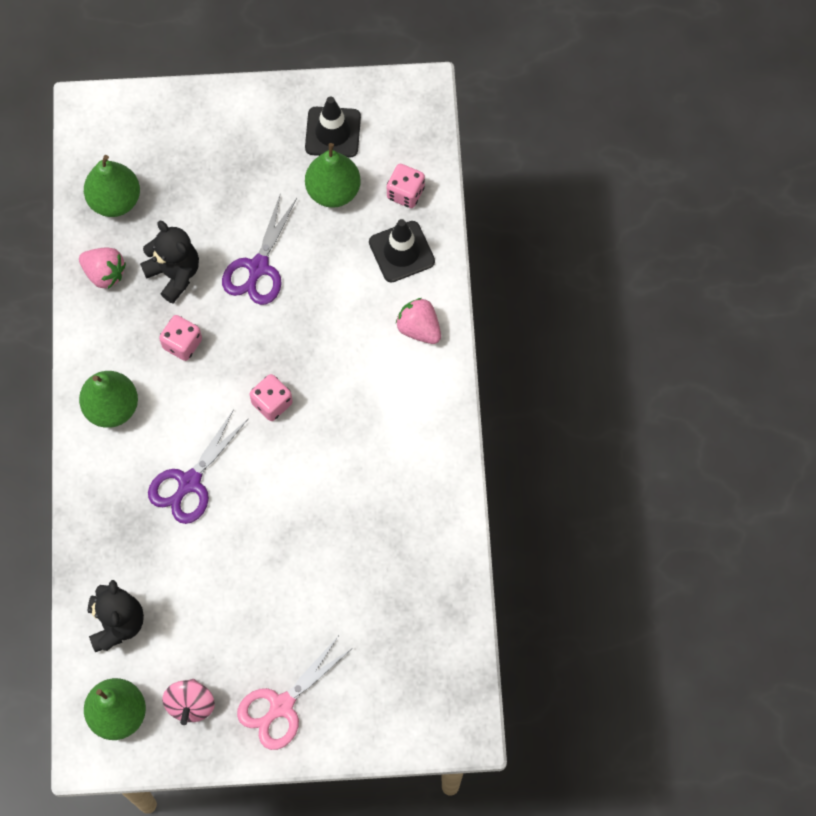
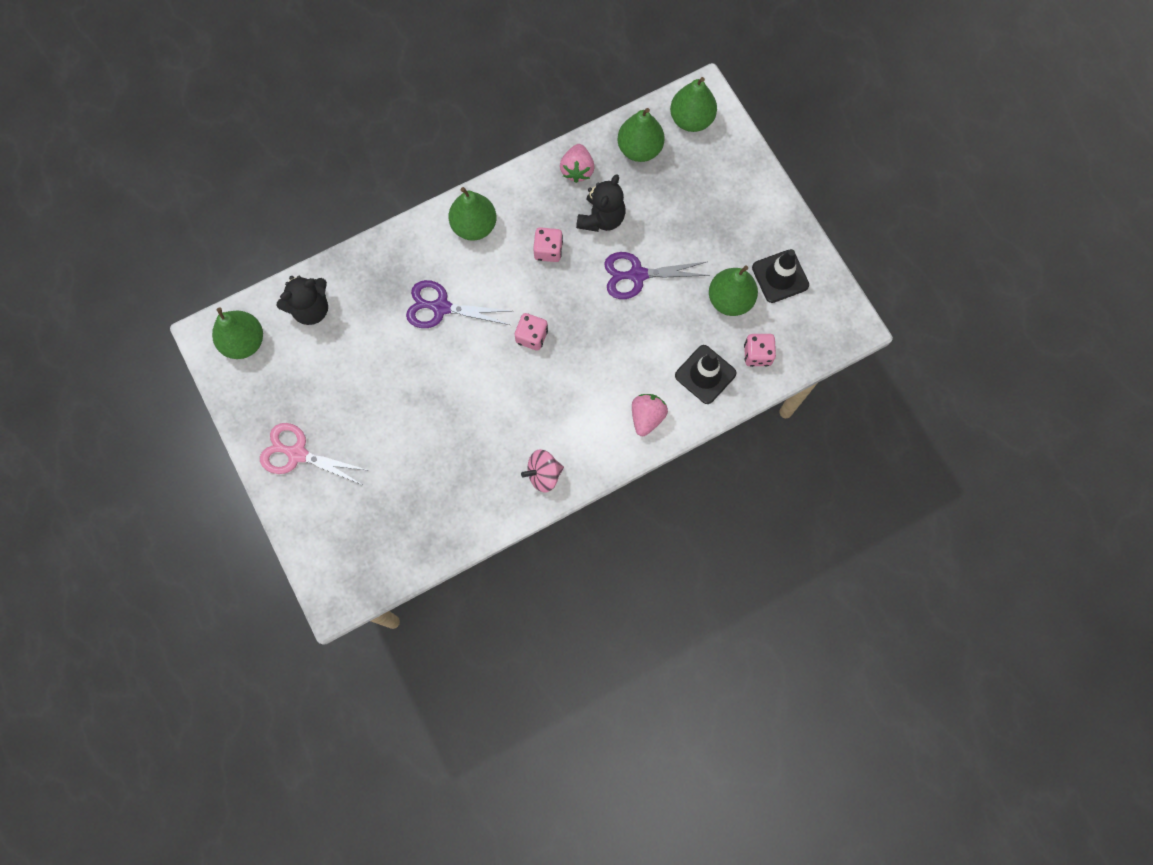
camera: 65 degrees right, 5 degrees up
(110, 134) = (691, 119): none -> green pear
(190, 705) = (271, 389): pink spinning top -> pink spinning top (543, 474)

